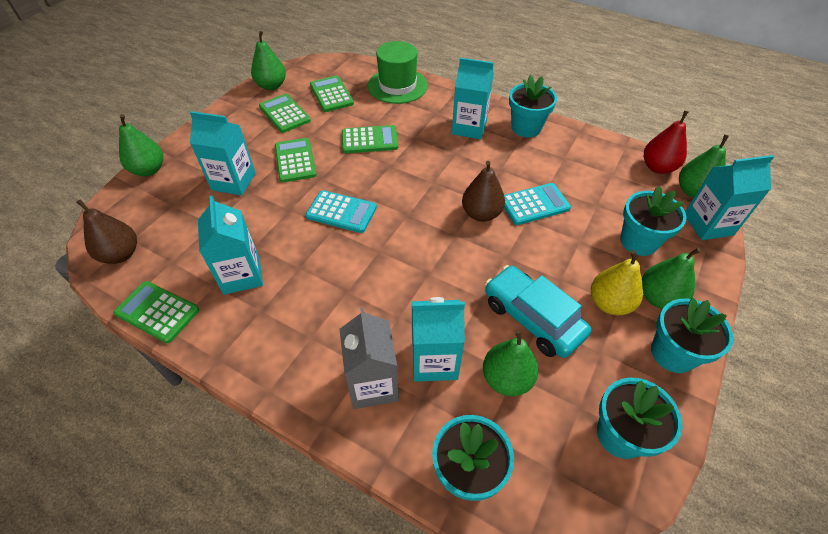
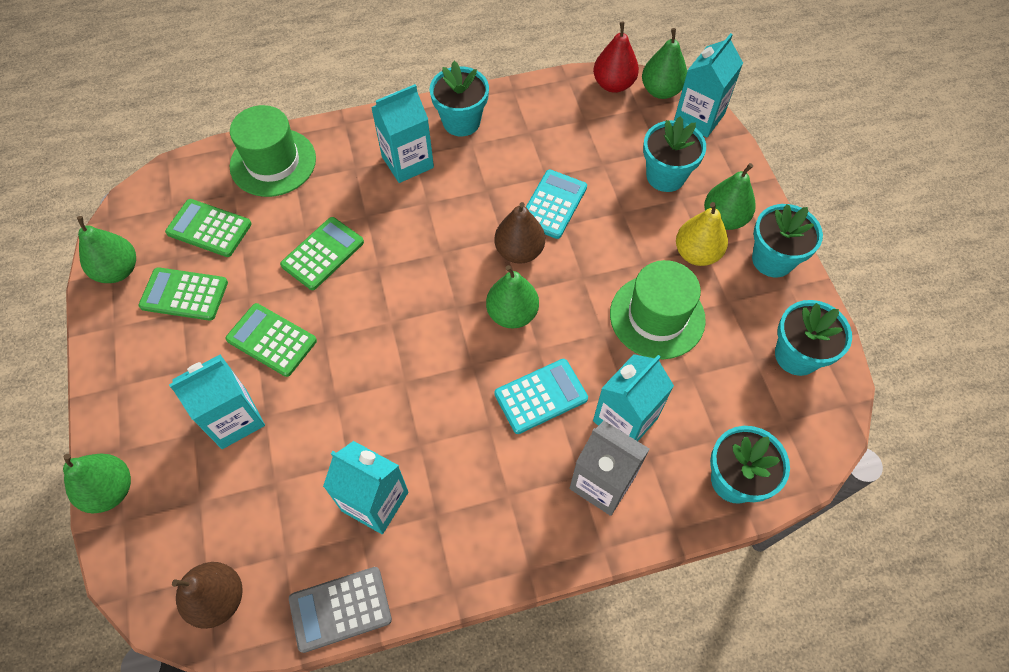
camera: 45 degrees left, 10 degrees up
(157, 312) = (340, 609): green calculator -> grey calculator
(341, 212) = (391, 356): turquoise calculator -> turquoise calculator (541, 396)
(506, 378) = (689, 384): green pear -> green pear (512, 314)
(532, 318) = (657, 316): turquoise car -> green hat

